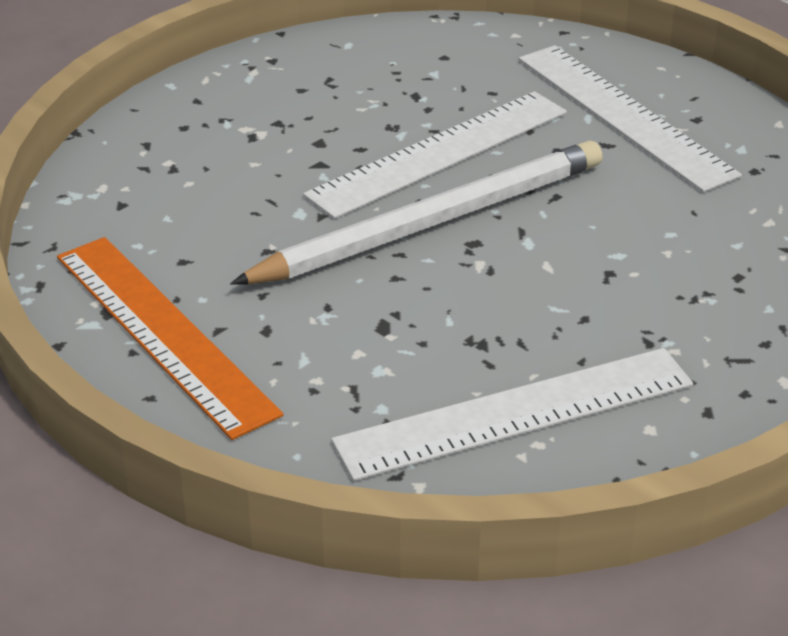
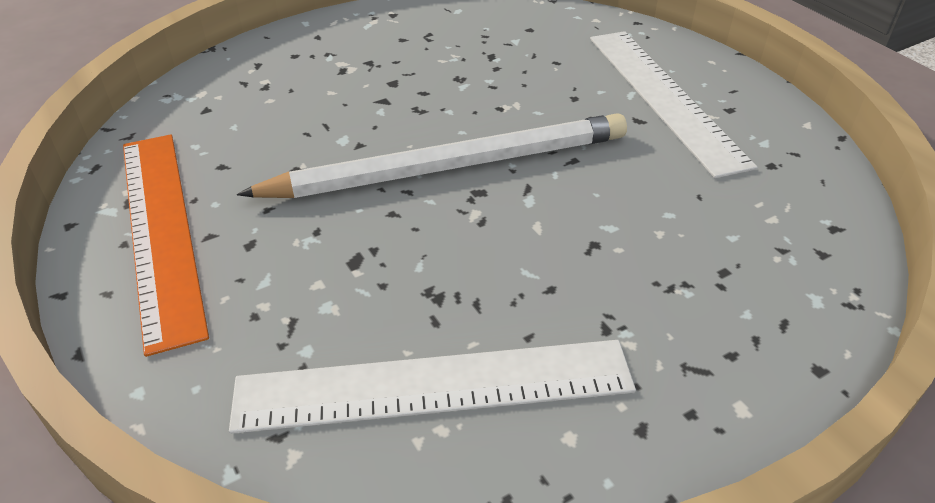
camera: 15 degrees right, 5 degrees up
(439, 153) = (487, 106): white ruler -> none

